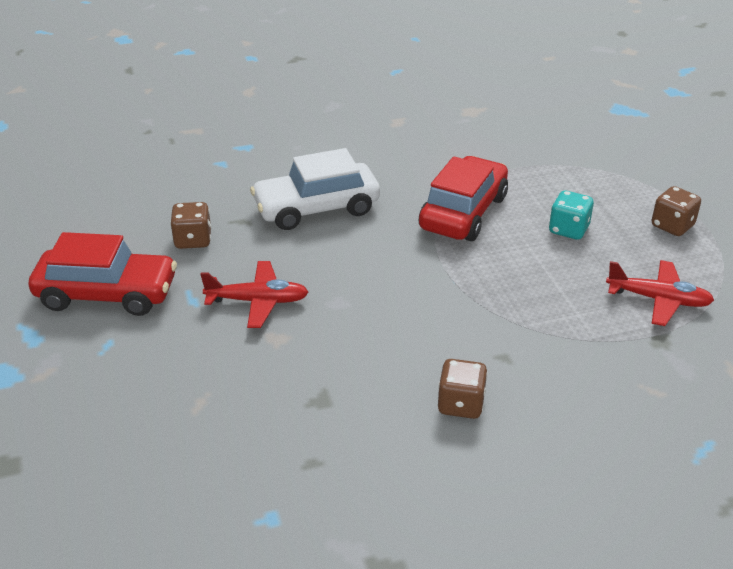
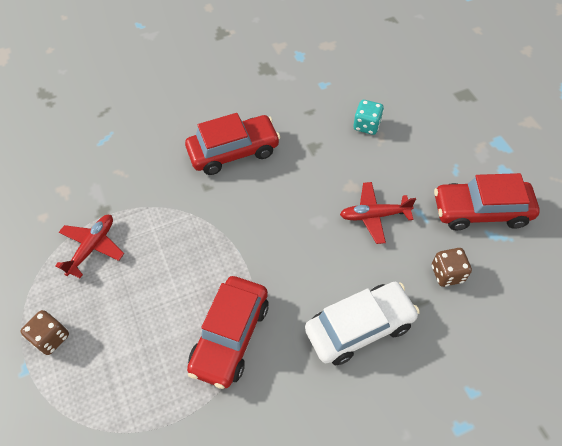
camera: 175 degrees right, 20 degrees up
(461, 404) = (233, 151): brown dice -> red car
(568, 230) = (142, 322): turquoise dice -> turquoise dice (366, 125)
(658, 300) = (92, 247): red plane -> red plane turned 105 degrees clockwise

